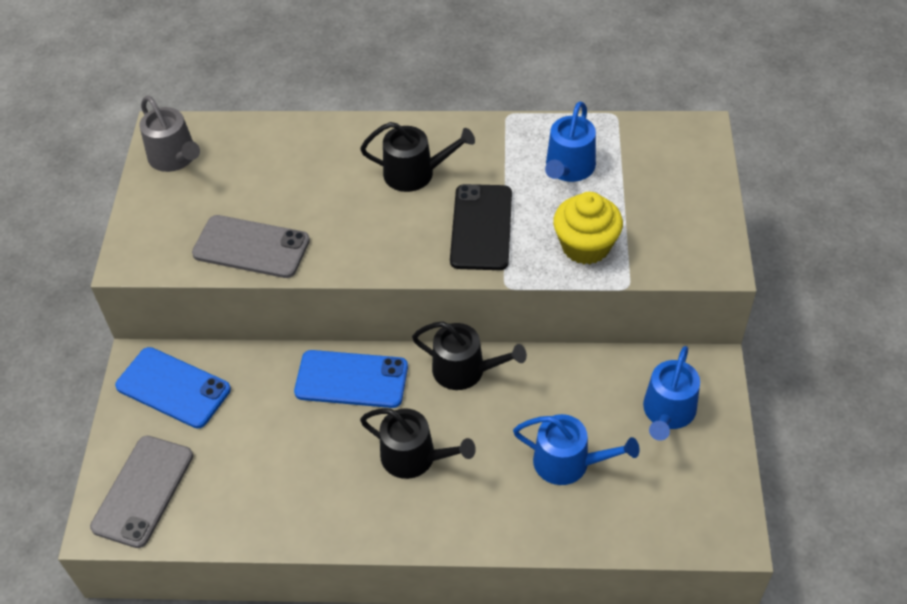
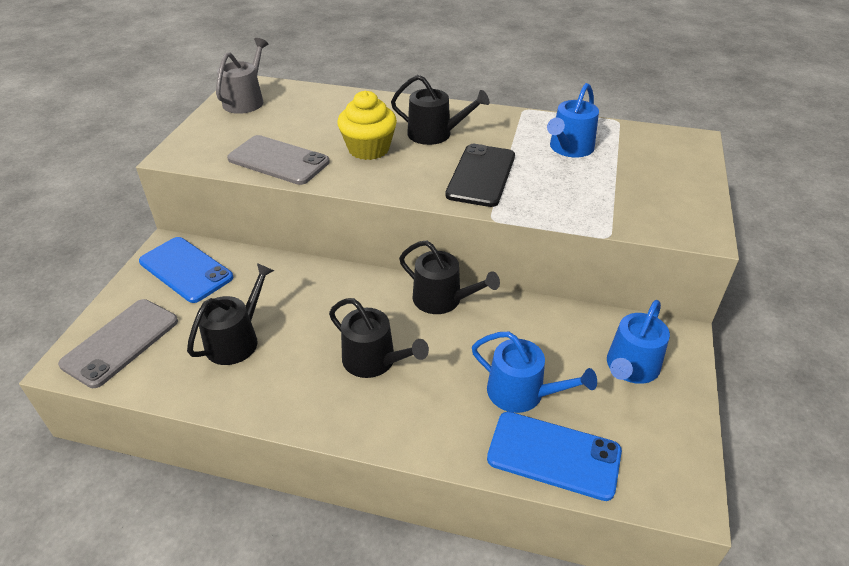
camera: 10 degrees right, 10 degrees down
(175, 158) = (246, 100): grey watering can -> grey watering can turned 135 degrees counterclockwise
(265, 462) = (237, 340): none -> black watering can
(351, 379) = (339, 289): blue phone -> blue phone (554, 455)
(585, 246) = (573, 201): yellow cupcake -> yellow cupcake (368, 149)

